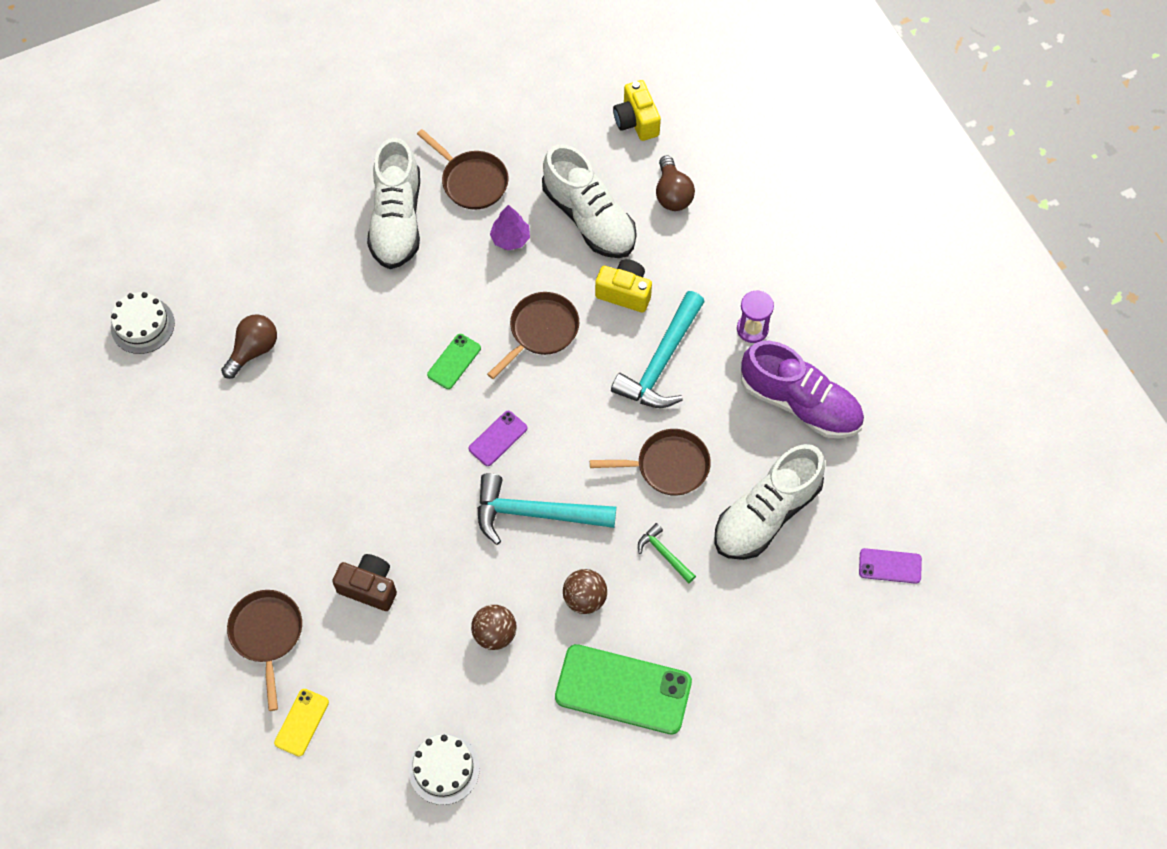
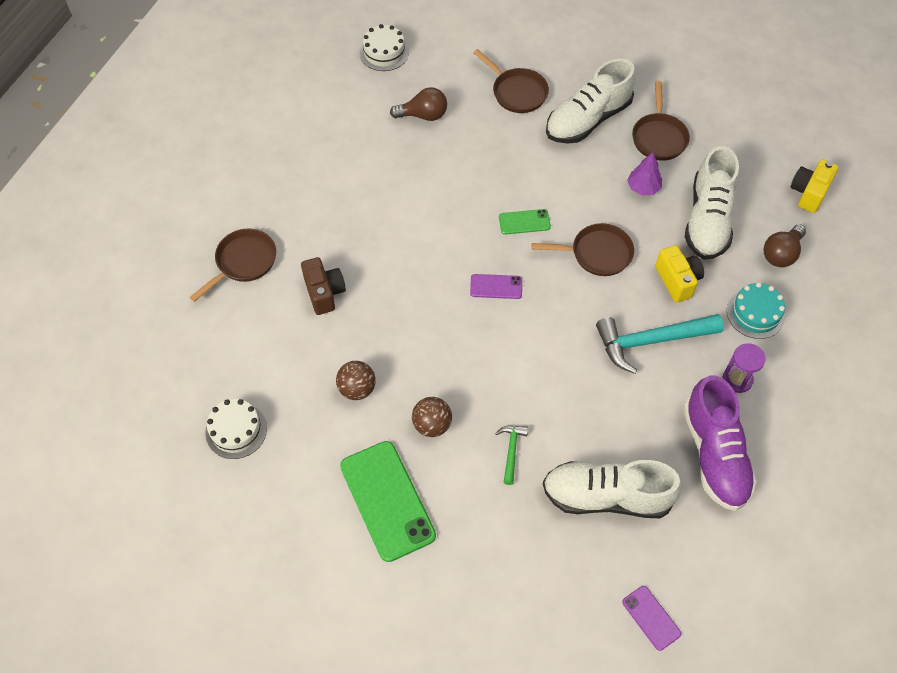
camera: 50 degrees right, 5 degrees down
(302, 722) = (201, 324): yellow phone -> none
(535, 513) = (464, 348): turquoise hammer -> none
(668, 466) = (578, 403): brown pan -> brown pan (517, 92)
(707, 262) = (755, 313): none -> turquoise cake

